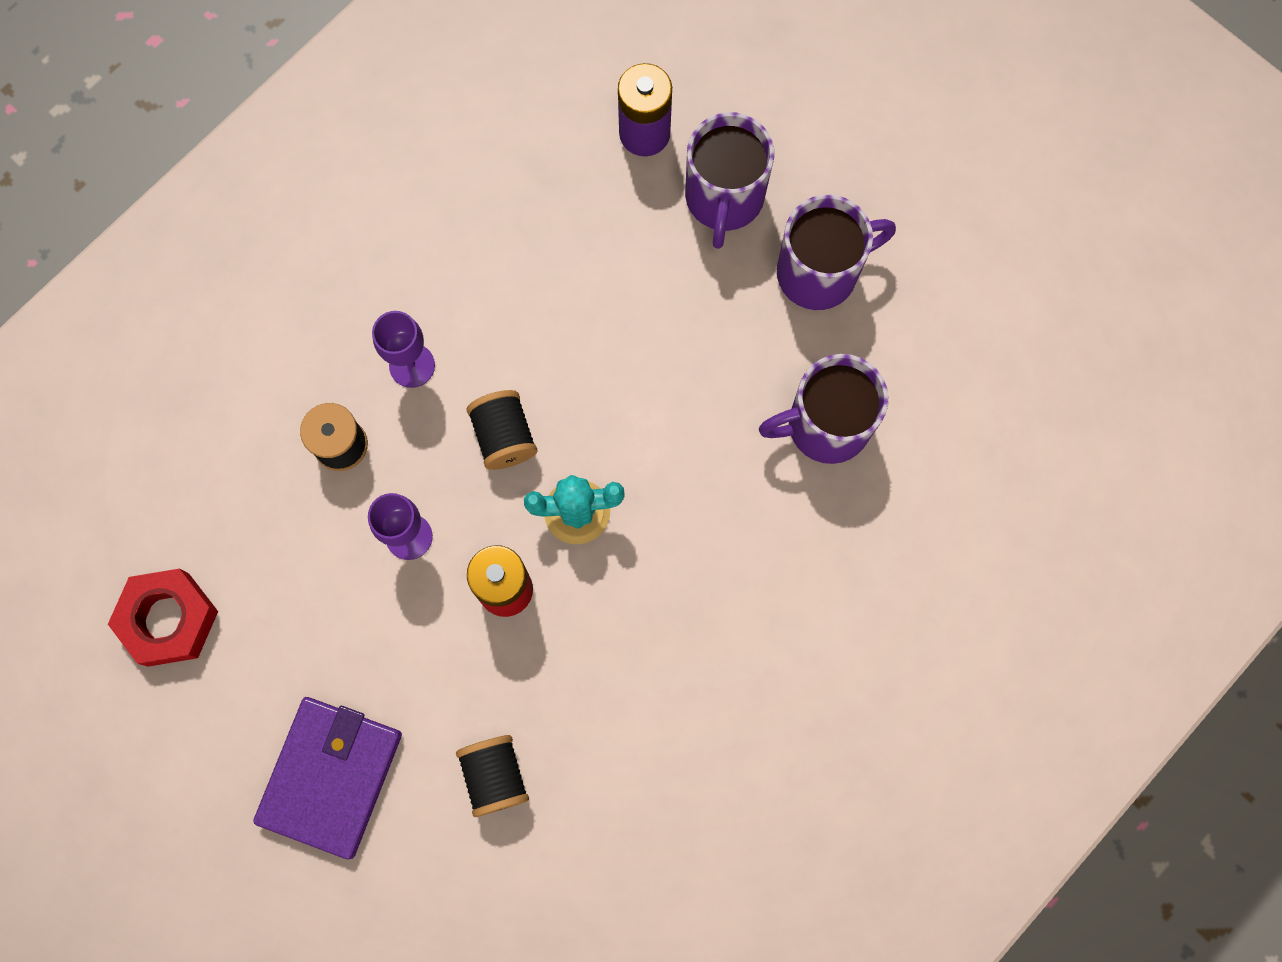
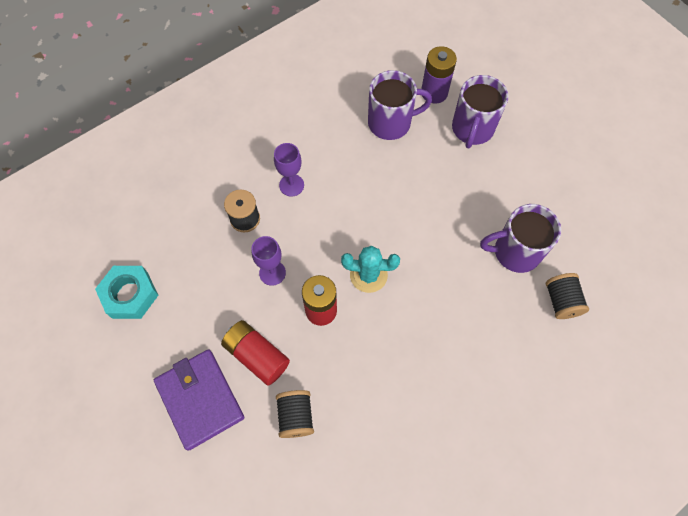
camera: 10 degrees right, 10 degrees down
(168, 619) = (130, 295): red nut -> turquoise nut
(330, 777) = (200, 399): purple wallet -> purple wallet turned 60 degrees counterclockwise
(411, 686) = (257, 355): none -> red battery
(504, 436) = (335, 229): black spool -> black spool (561, 301)
(820, 272) = (520, 173): purple mug -> purple mug (391, 123)

